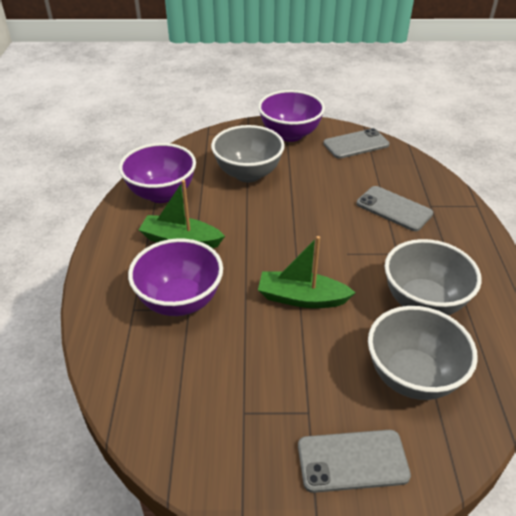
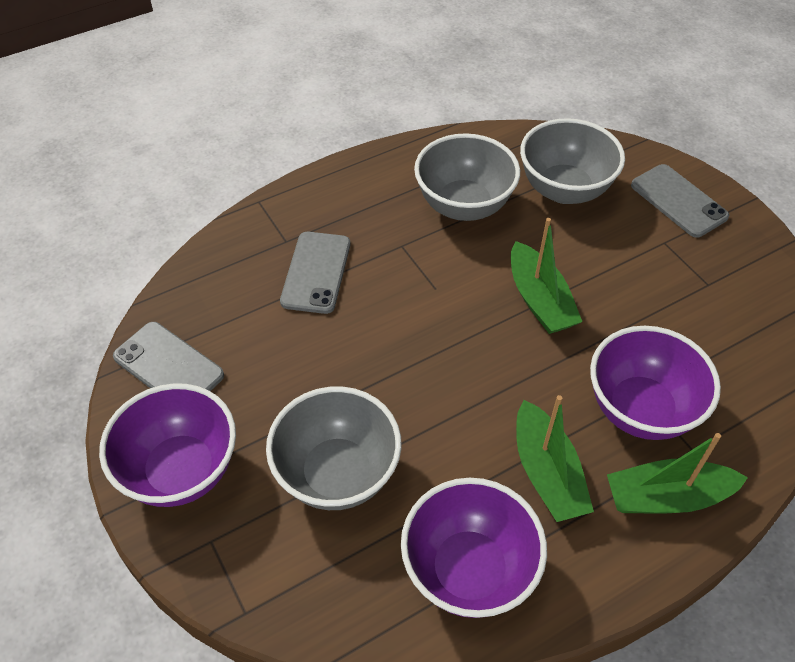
camera: 120 degrees left, 10 degrees up
(120, 280) = (667, 497): none -> green boat

